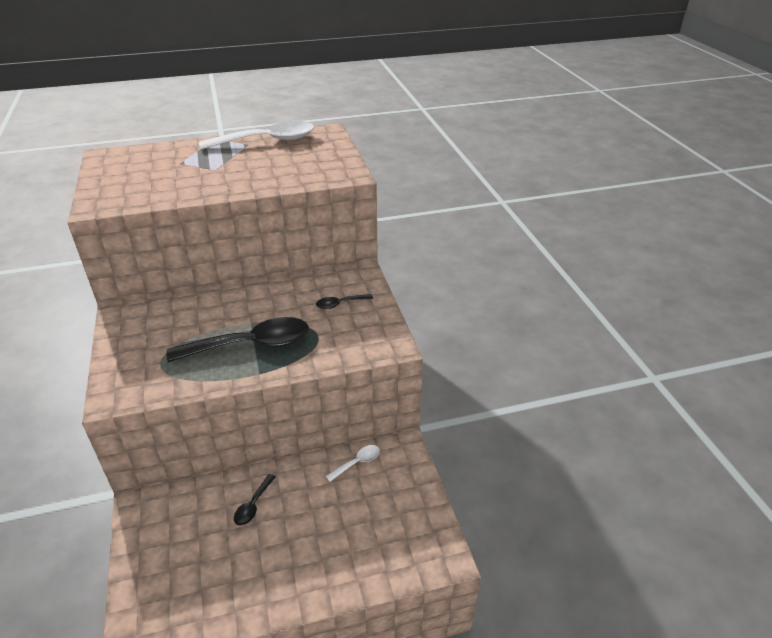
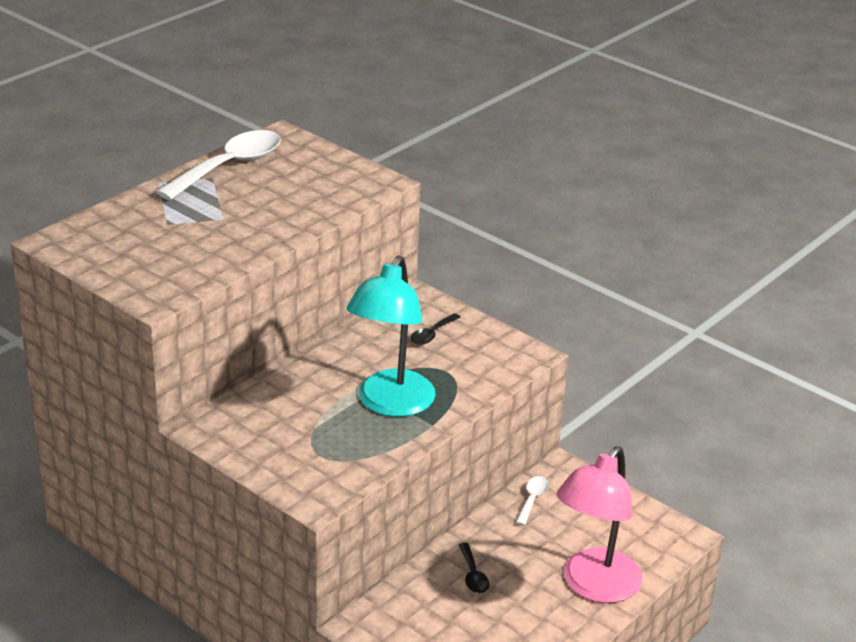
camera: 35 degrees left, 5 degrees down
(250, 345) = (390, 404): black spoon -> turquoise lamp
(328, 566) = (594, 586): none -> pink lamp

